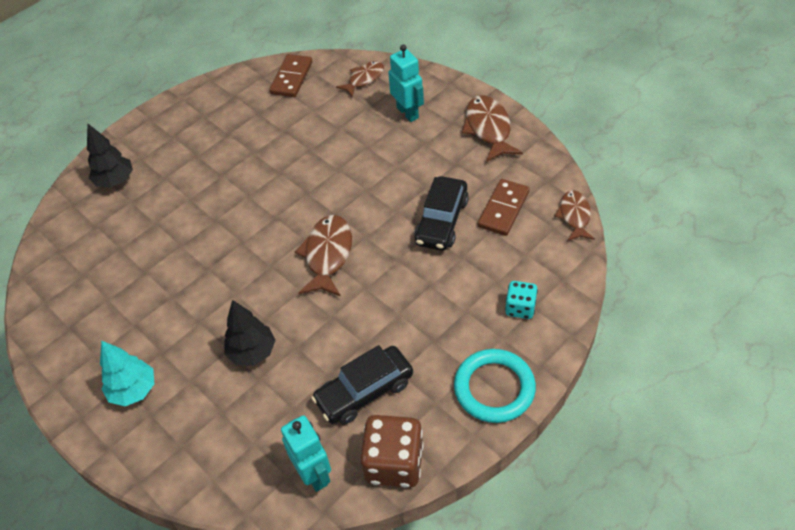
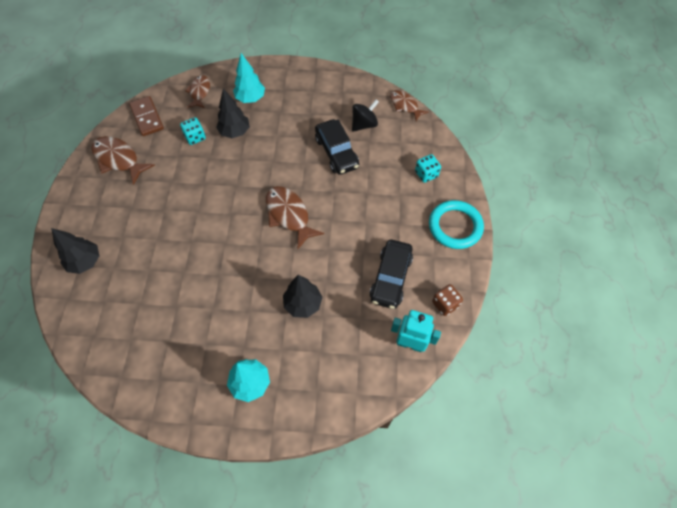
camera: 45 degrees left, 10 degrees up
(316, 122) = (195, 137): none -> turquoise dice
(358, 138) = (235, 132): none -> black tree
(394, 463) = (445, 304): brown dice -> brown dice, size x0.57
(408, 113) = (250, 98): turquoise robot -> turquoise tree
(488, 129) = (309, 82): brown fish -> brown fish (118, 159)
(503, 209) = (364, 124): brown domino -> black spinning top

